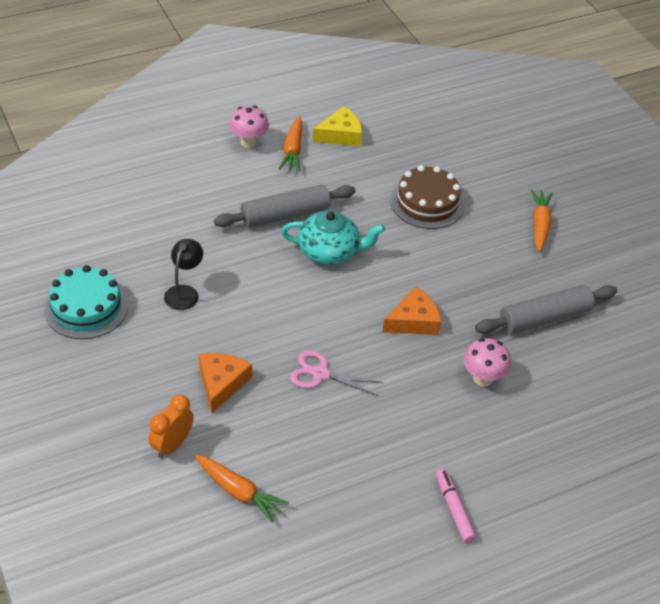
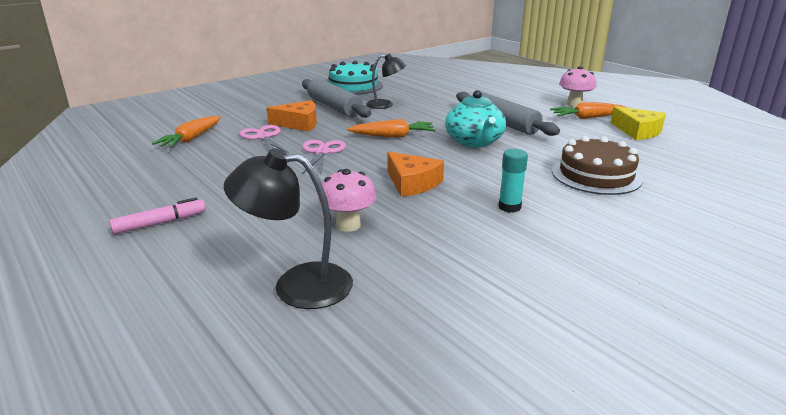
camera: 80 degrees right, 20 degrees down
(172, 444) = (236, 117): orange clock -> none
(257, 420) = (263, 137): none -> pink scissors
(472, 274) = (509, 207): none -> turquoise glue stick
(540, 225) = (649, 245): orange carrot -> orange carrot (393, 136)
(544, 318) = (474, 259): grey rolling pin -> grey rolling pin (334, 107)
(563, 420) = (297, 285): none -> black lamp

